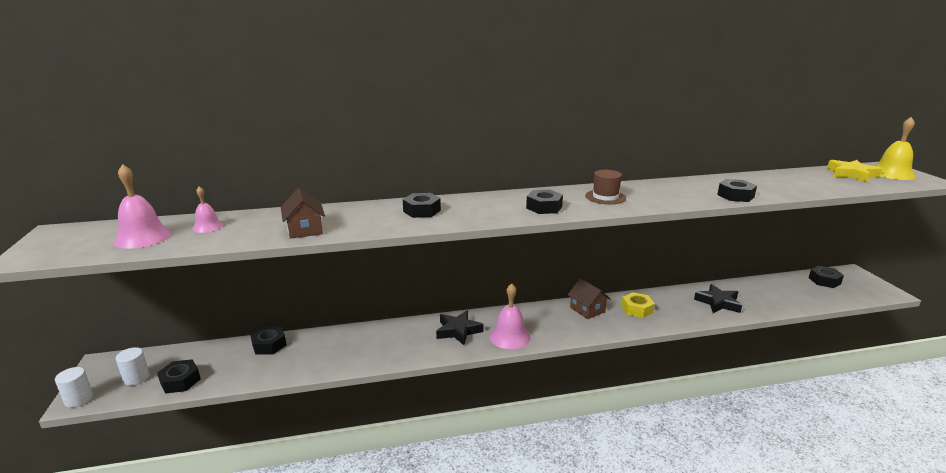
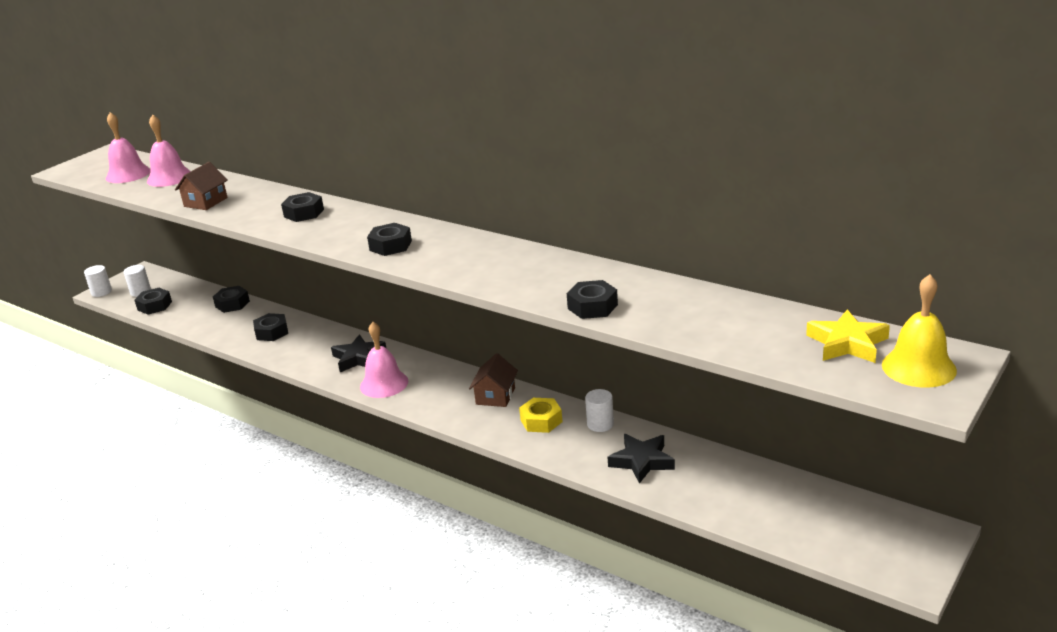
camera: 50 degrees right, 5 degrees up
(208, 226) = (169, 177): pink bell -> pink bell, size x1.70
(605, 197) = (468, 255): brown hat -> none
(664, 296) = (600, 424): none -> white cylinder
(824, 281) = (855, 516): black nut -> black nut (272, 332)

